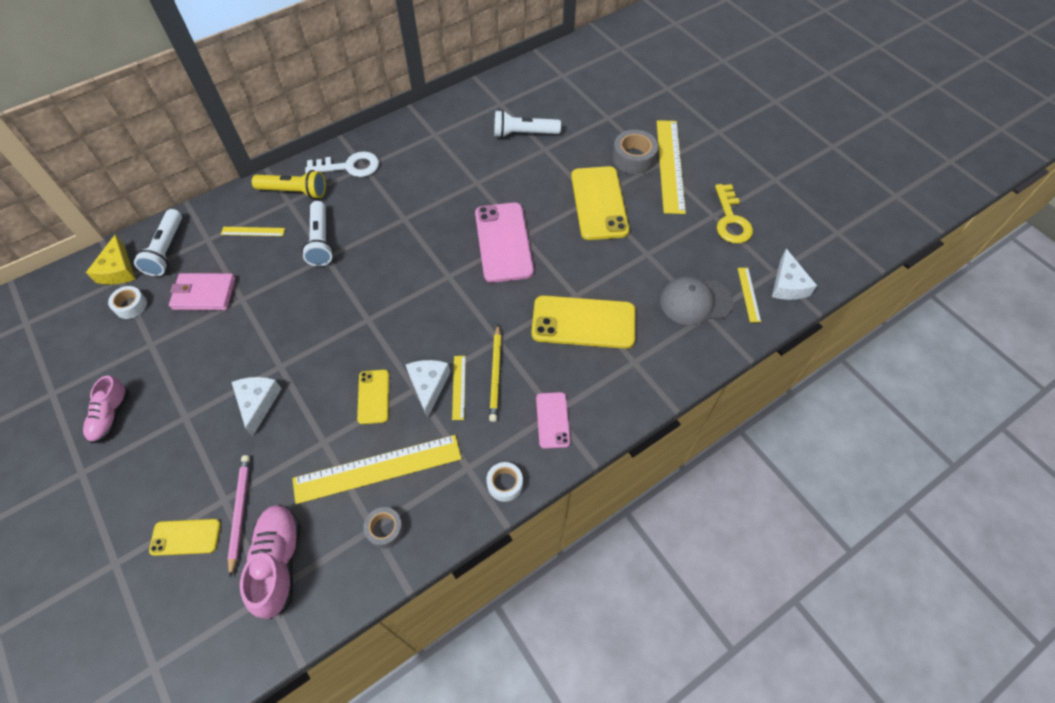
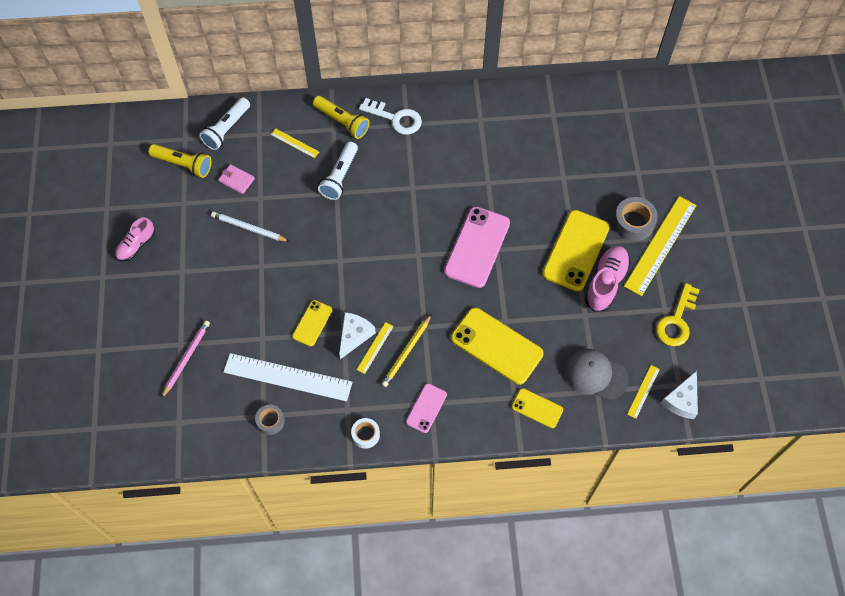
camera: 30 degrees right, 5 degrees up
(118, 270) = (187, 130): yellow cheese -> none
(131, 305) = (183, 164): white tape -> yellow flashlight
(185, 537) = (146, 356): yellow phone -> yellow phone (537, 408)
(204, 294) = (236, 180): pink wallet -> pink wallet, size x0.66
(244, 335) = (249, 228): none -> white pencil
(258, 403) = (233, 286): white cheese -> none
(278, 563) = (194, 405): pink shoe -> pink shoe (605, 283)
(377, 468) = (287, 377): yellow ruler -> white ruler
(524, 133) = (555, 154): white flashlight -> none

